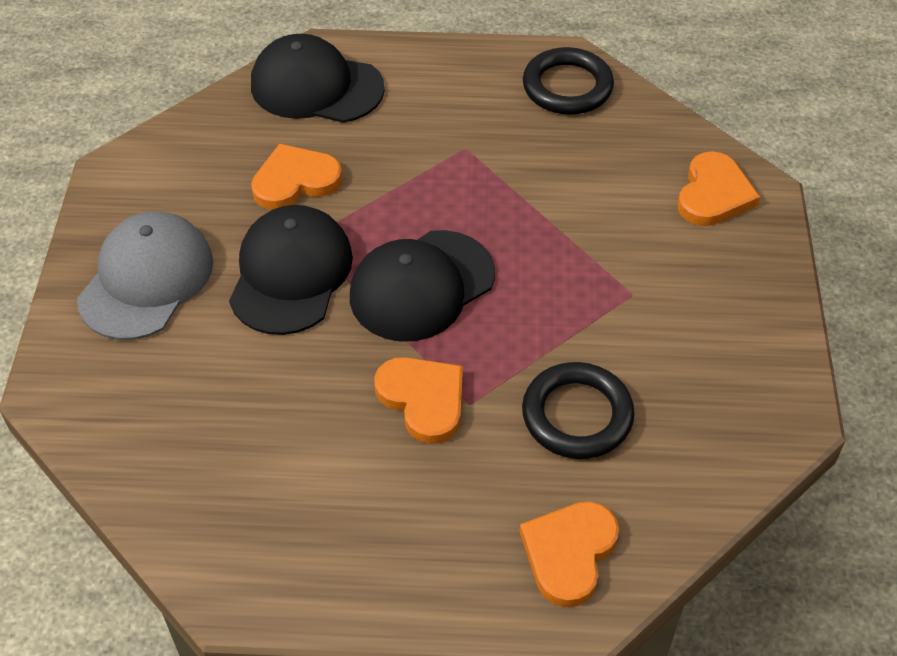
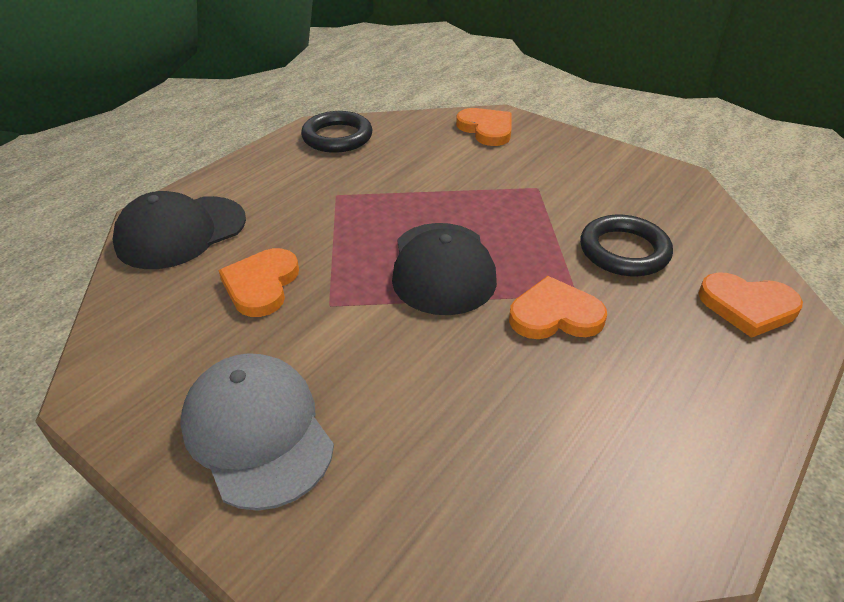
camera: 55 degrees left, 10 degrees down
(290, 274) = (356, 331): black cap -> none
(569, 553) = (747, 306): orange heart -> orange heart turned 45 degrees counterclockwise

